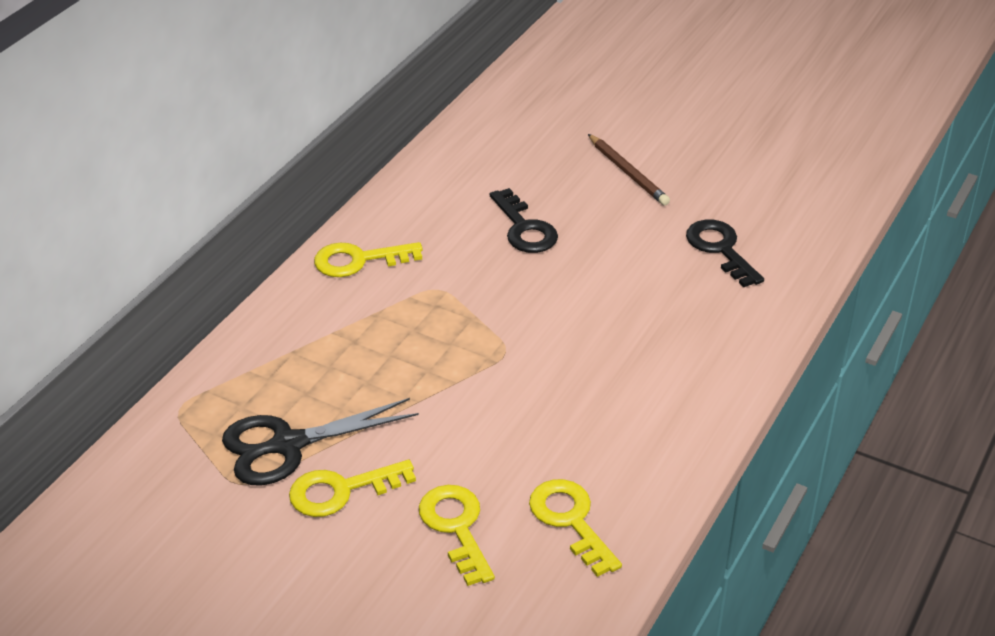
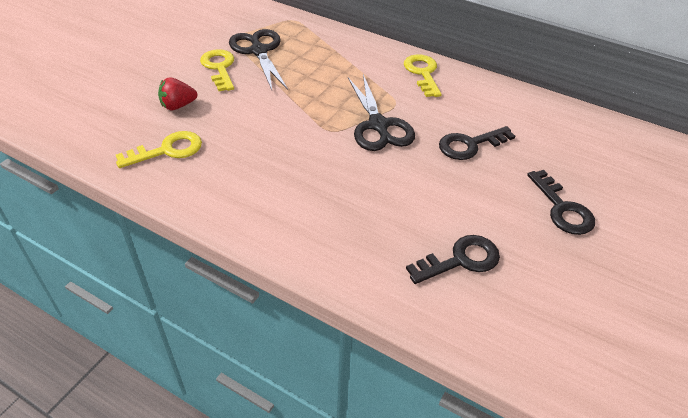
camera: 90 degrees right, 5 degrees up
(456, 527) = (178, 106): yellow key -> red strawberry
(490, 306) = (378, 125): none -> black scissors
(628, 172) = (562, 209): brown pencil -> black key

